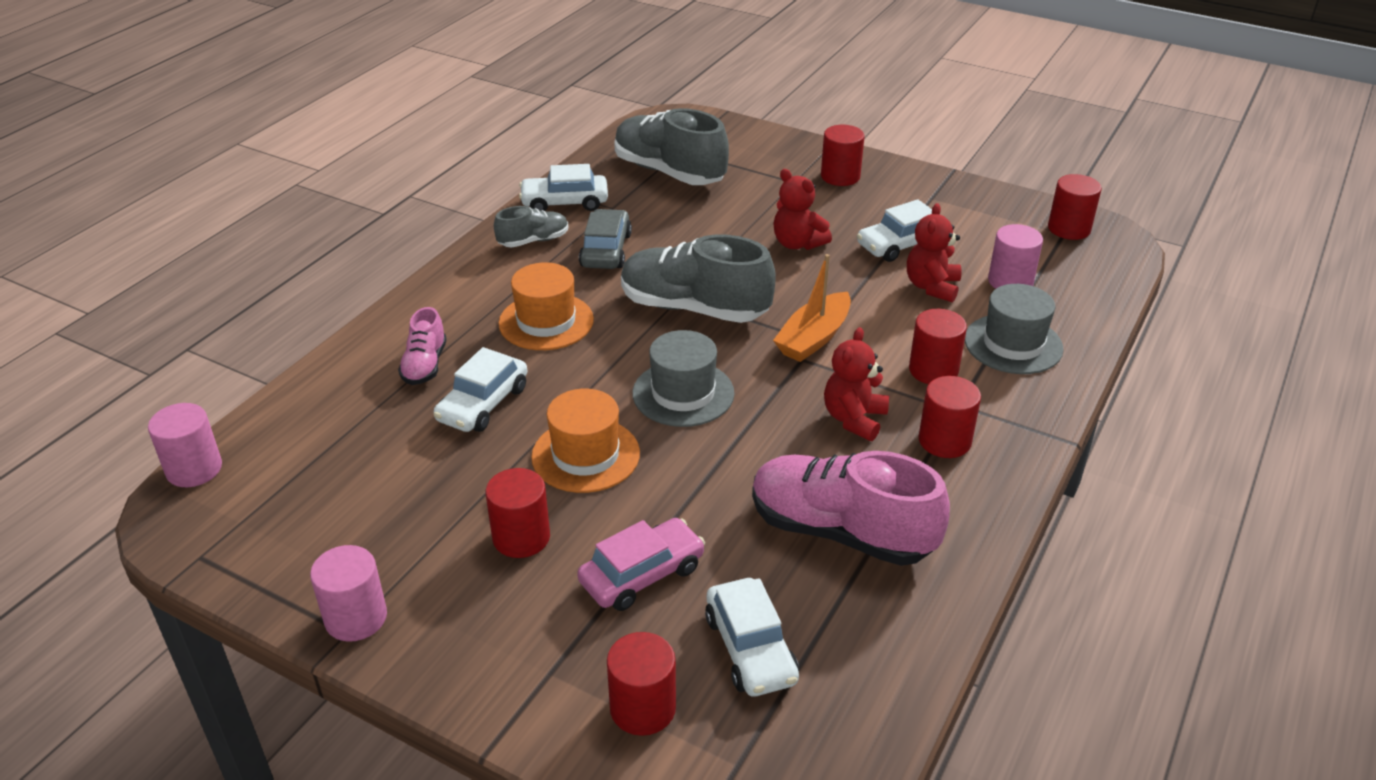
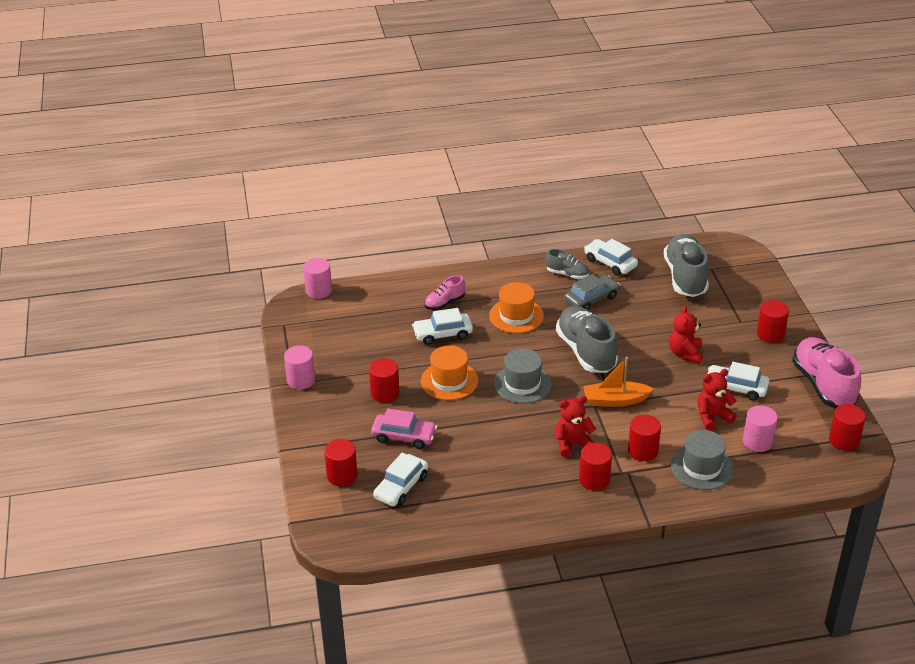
camera: 50 degrees right, 0 degrees up
(841, 532) = (494, 478): pink shoe -> pink shoe (823, 385)

